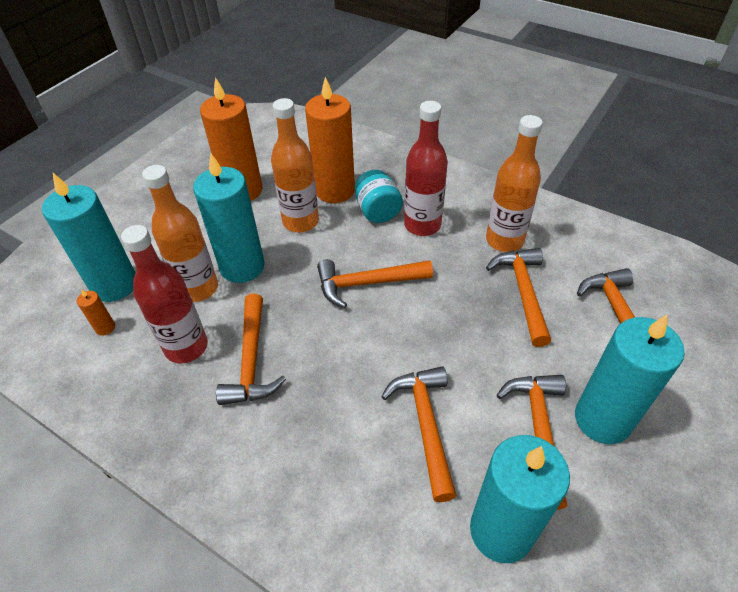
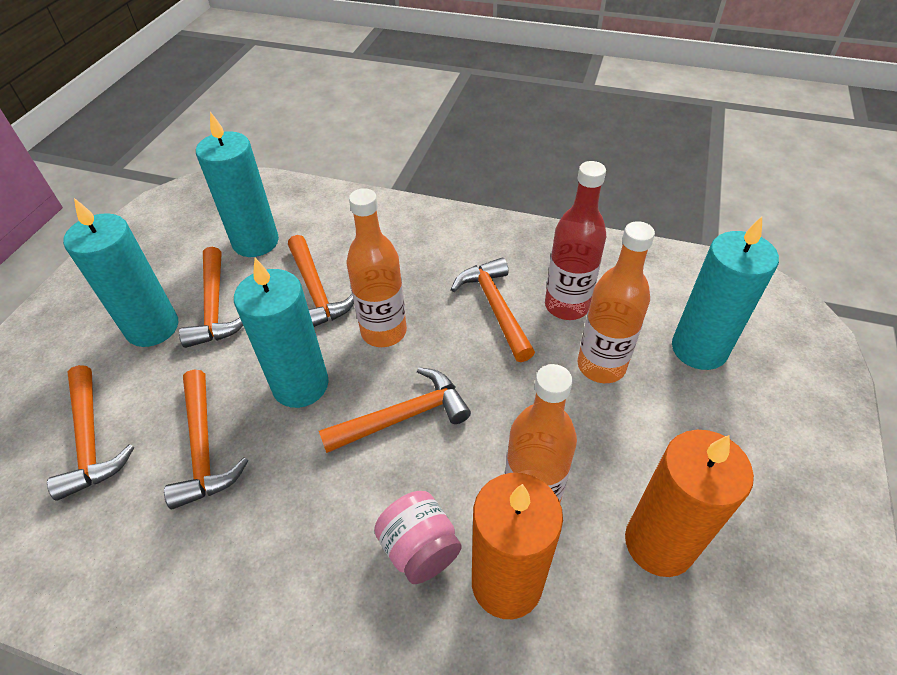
camera: 165 degrees right, 0 degrees up
(105, 328) = (662, 305): orange candle -> none
(242, 266) = (569, 405): turquoise candle -> turquoise candle (300, 385)
(378, 211) = (420, 549): turquoise jar -> pink jar
(422, 225) = (344, 536): red bottle -> none
(504, 240) = (216, 533): orange bottle -> orange bottle (384, 332)

